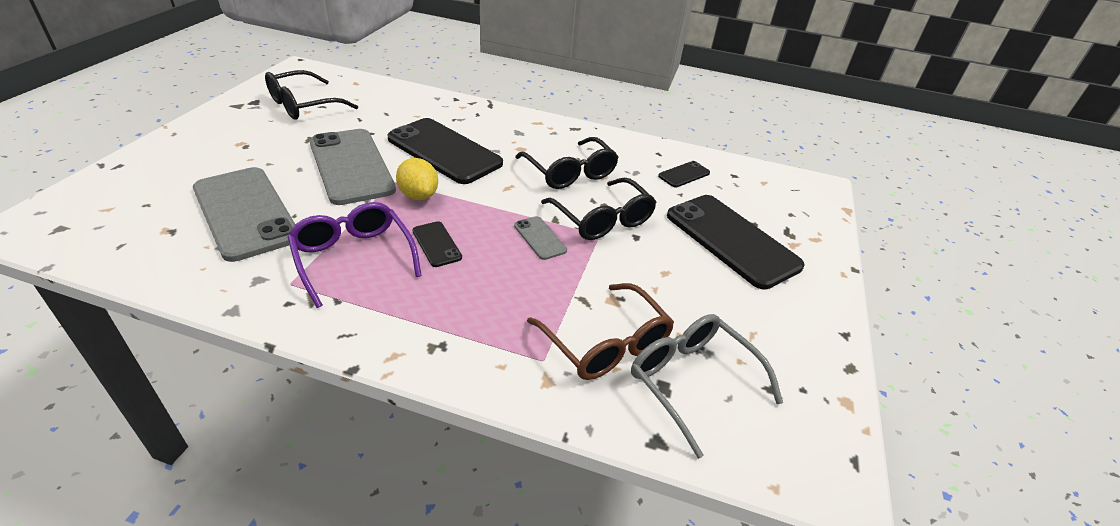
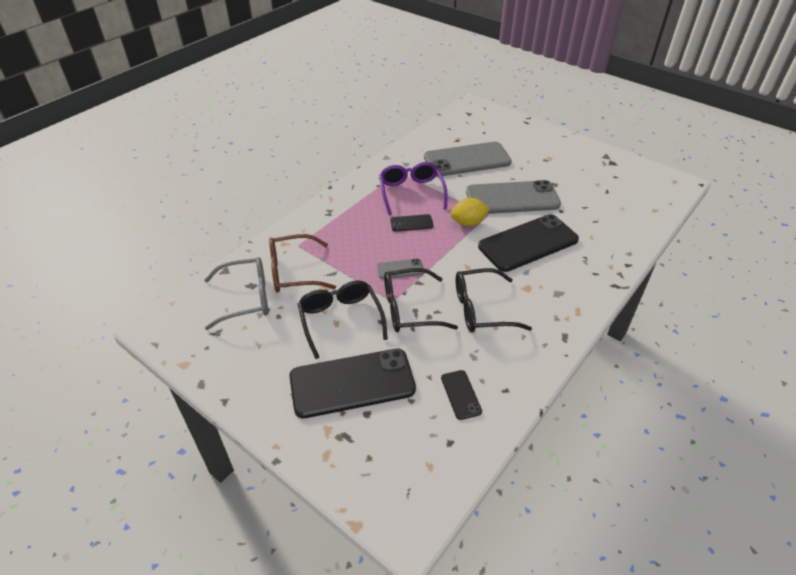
camera: 115 degrees right, 5 degrees up
(303, 105) = (607, 183): black glasses -> black glasses (340, 320)
(353, 257) = (411, 192): purple glasses -> purple glasses turned 90 degrees counterclockwise

